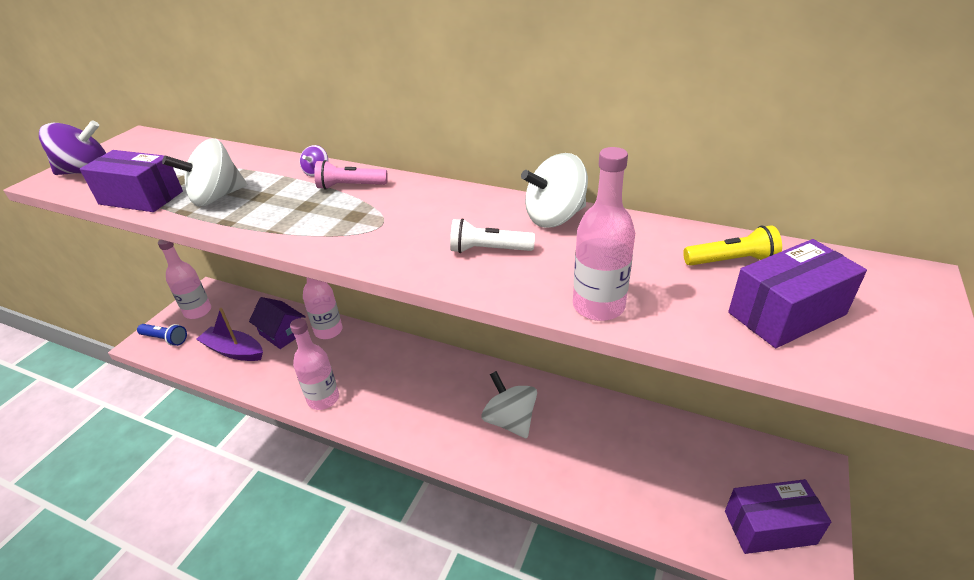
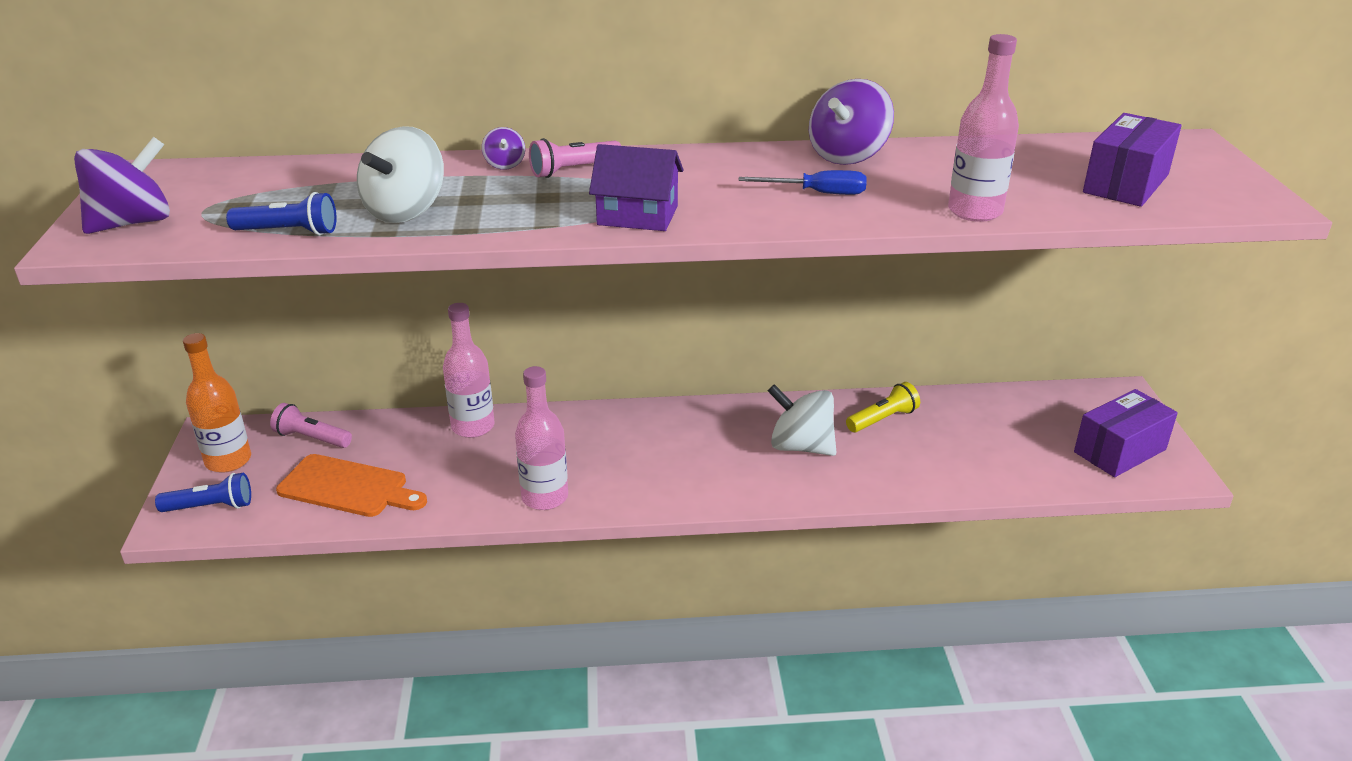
camera: 30 degrees left, 5 degrees down
(141, 198) = (288, 232): purple box -> blue flashlight
(198, 311) = (228, 460): pink bottle -> orange bottle
(234, 351) = (348, 487): purple boat -> orange cutting board
(245, 310) = (312, 438): none -> pink flashlight
(282, 333) = (403, 448): purple house -> purple house (637, 215)
(488, 250) = (817, 193): white flashlight -> blue screwdriver
(555, 217) = (848, 156): white spinning top -> purple spinning top
(731, 261) = (1046, 158): yellow flashlight -> yellow flashlight (883, 419)

